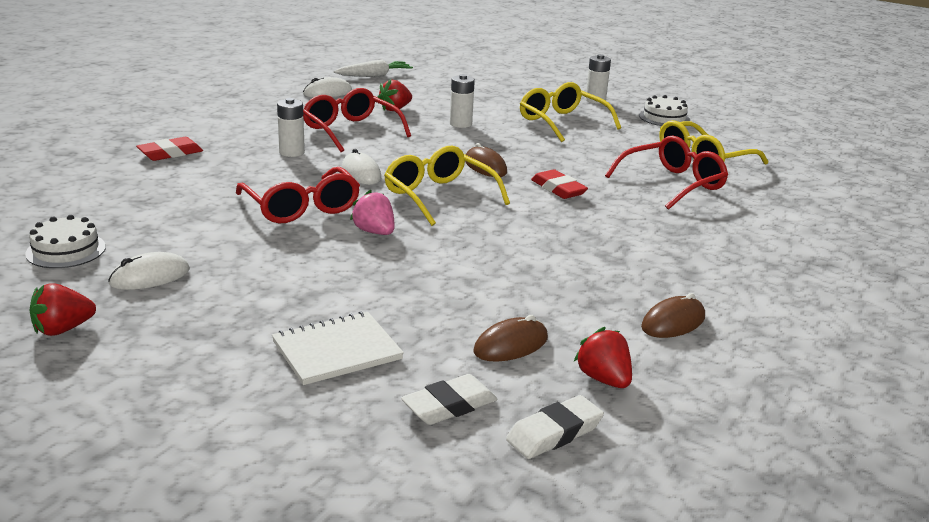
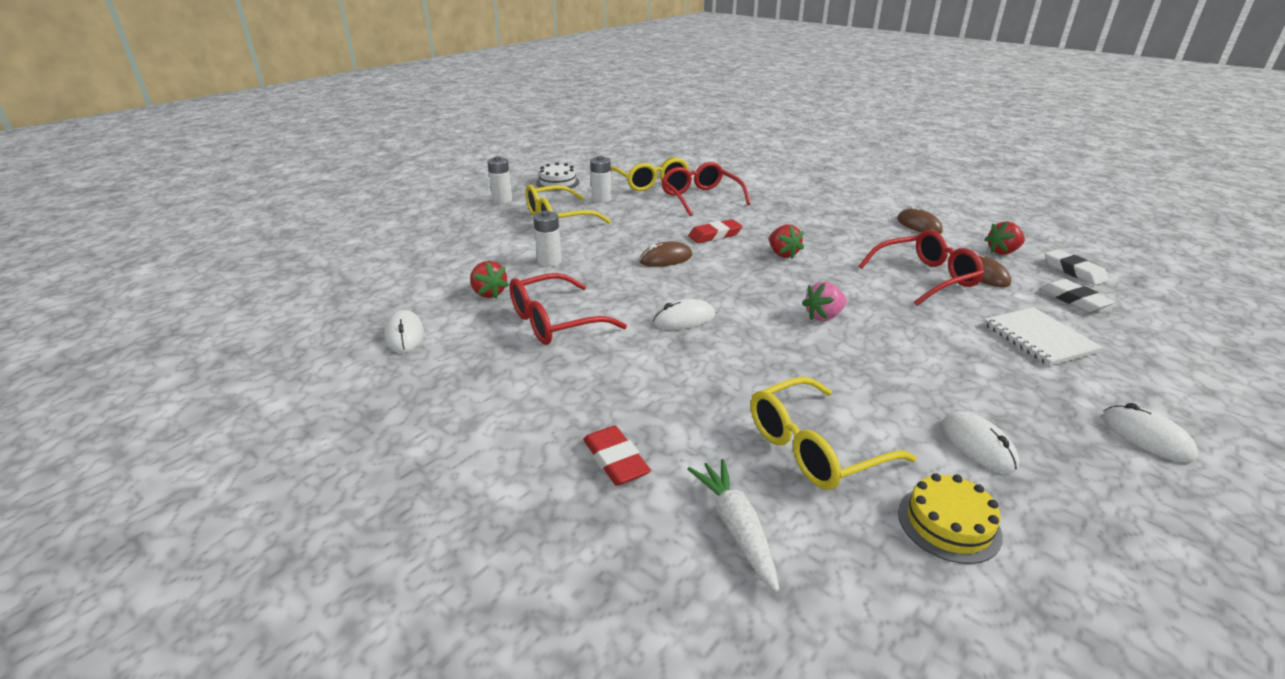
camera: 80 degrees left, 5 degrees up
(63, 329) = (1121, 496): red strawberry -> red strawberry (782, 254)
(66, 250) = (948, 523): white cake -> yellow cake
(136, 369) = (1146, 437): none -> white mouse
(292, 152) = (620, 361): white battery -> white battery (601, 199)
(302, 208) = (779, 354): red glasses -> red glasses (926, 278)
(374, 76) = (352, 301): white carrot -> white carrot (736, 528)
(439, 196) = (737, 283): yellow glasses -> yellow glasses (814, 448)

